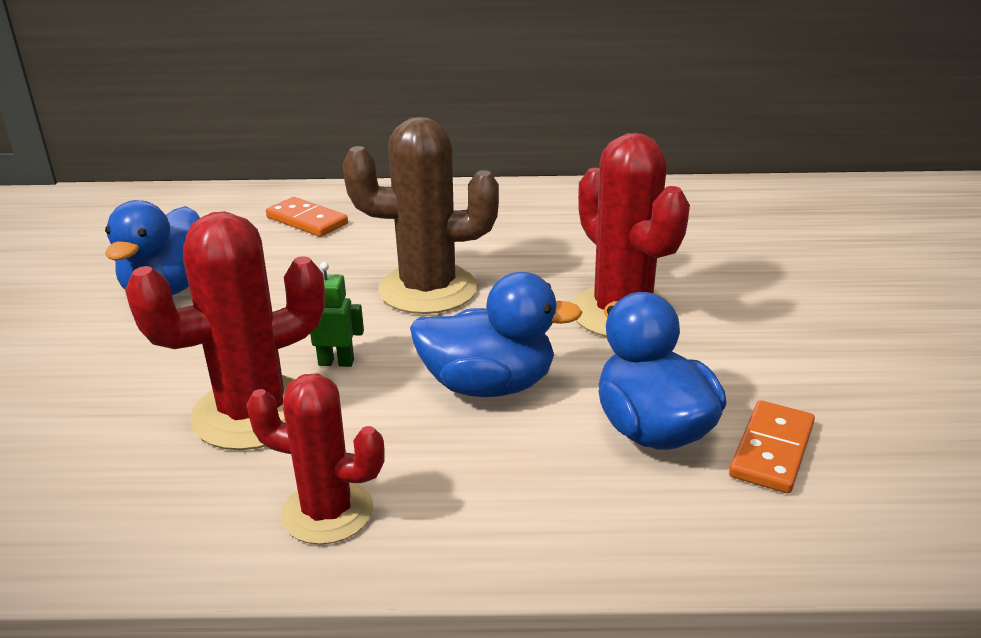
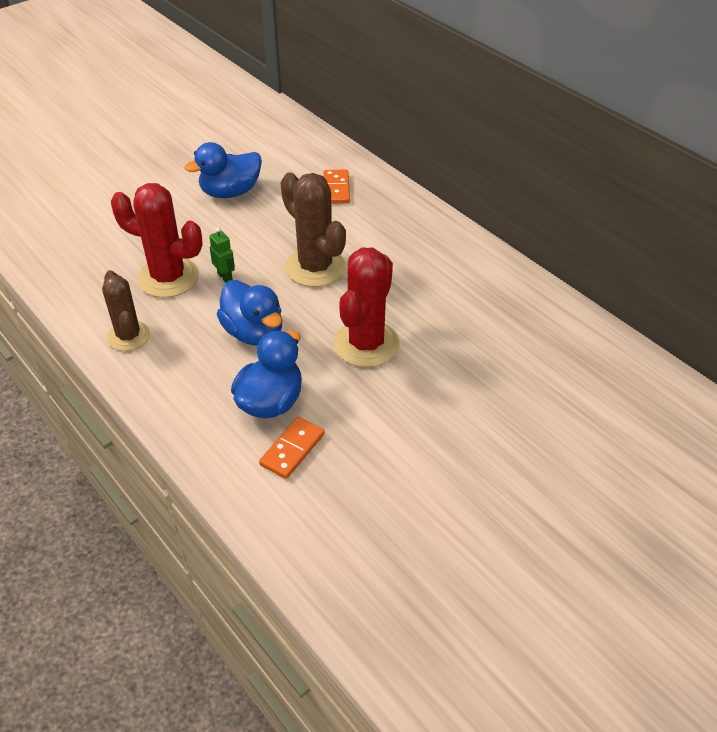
camera: 50 degrees right, 15 degrees up
(327, 512) = (128, 336): red cactus -> brown cactus
(771, 450) = (292, 449): orange domino -> orange domino turned 45 degrees counterclockwise

